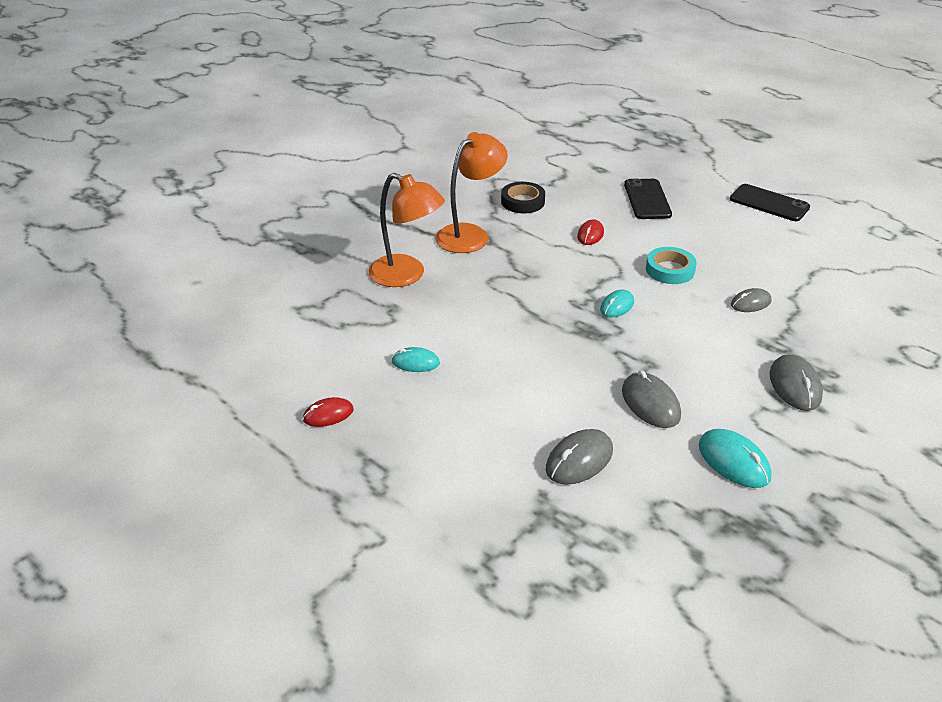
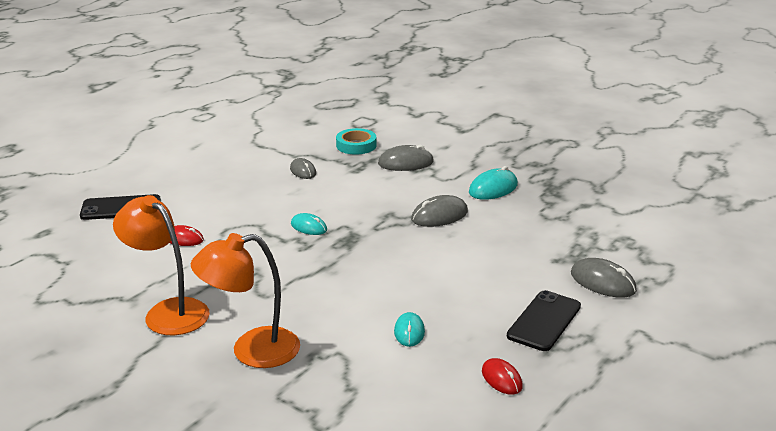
camera: 95 degrees left, 10 degrees down
(406, 275) = (251, 351): orange lamp -> orange lamp turned 135 degrees counterclockwise
(523, 202) = (102, 279): black tape -> none
(579, 460) = (514, 245): grey mouse -> grey mouse (603, 282)
(670, 270) = (251, 201): turquoise tape -> turquoise tape (356, 145)
(769, 203) = (145, 153): black phone -> black phone (544, 321)

